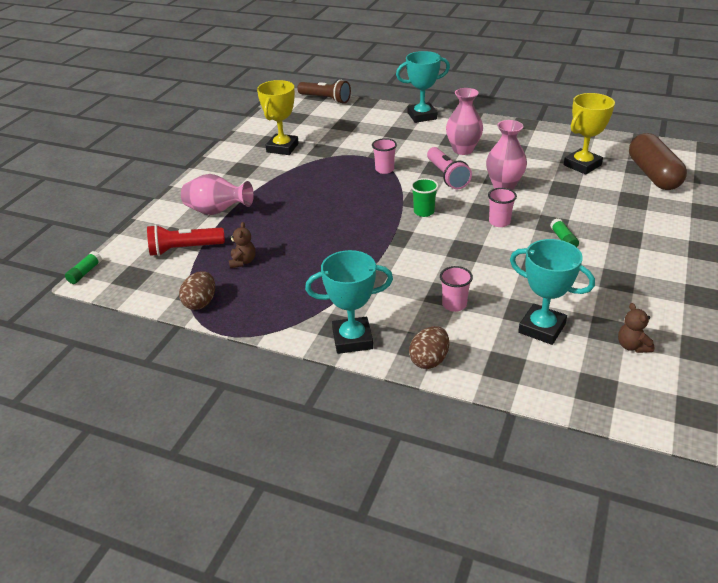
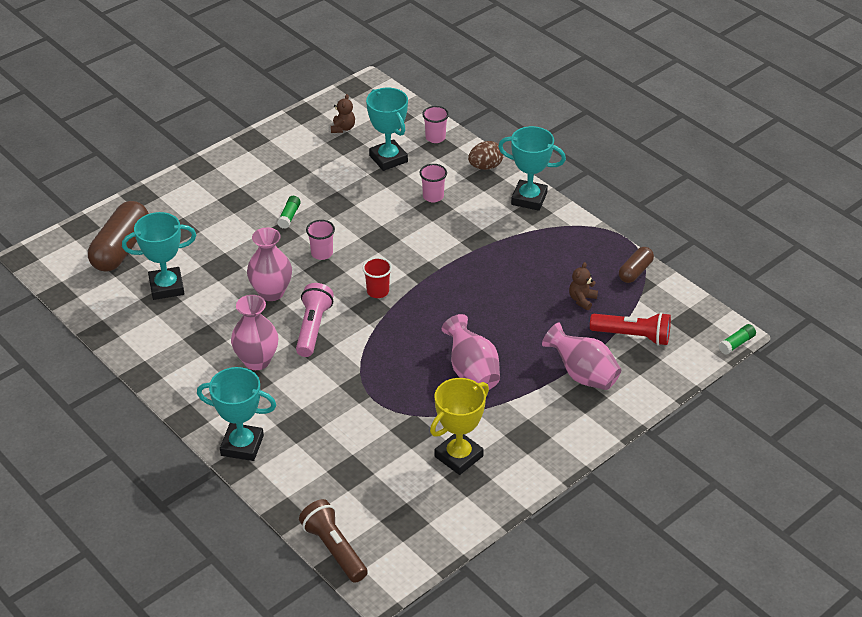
camera: 155 degrees left, 5 degrees up
(200, 303) = (635, 271): brown egg -> brown capsule
(305, 188) = (472, 372): none -> pink vase
(384, 169) = (368, 365): pink cup -> pink cup (435, 138)
(424, 212) = (378, 291): green cup -> red cup
(582, 165) = (166, 287): yellow trophy -> turquoise trophy

